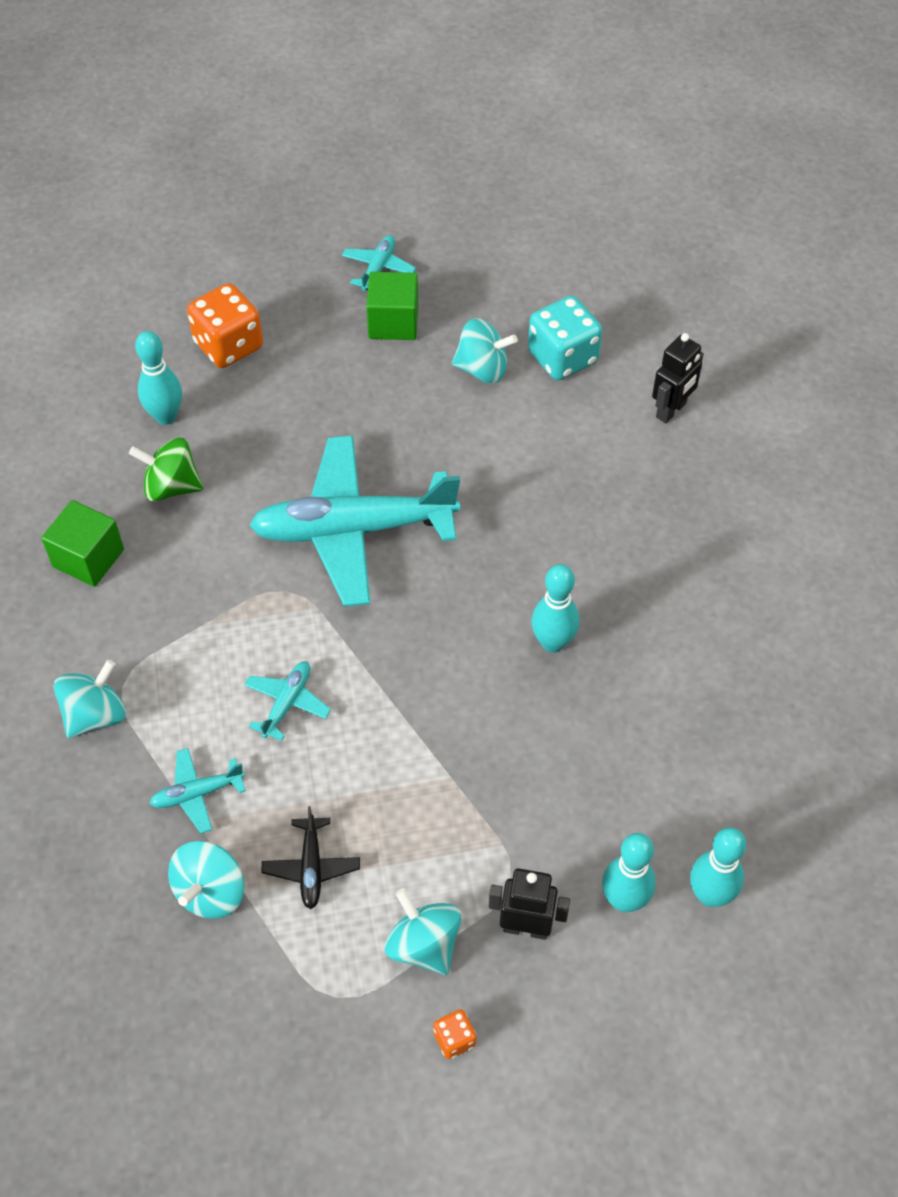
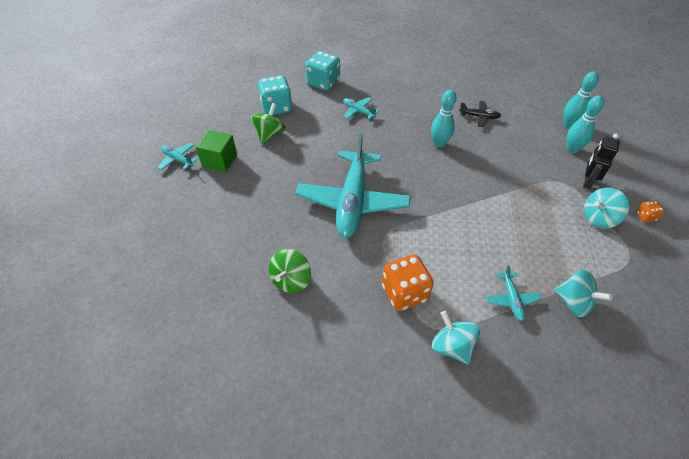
camera: 75 degrees left, 5 degrees down
(88, 558) = (331, 335): green cube -> none
(165, 416) = (234, 275): turquoise bowling pin -> none
(228, 345) = (195, 234): orange dice -> orange dice (404, 293)
(287, 703) = (457, 248): turquoise plane -> turquoise plane (358, 111)
(311, 867) = (558, 254): black plane -> black plane (479, 117)
(482, 369) = (269, 134): turquoise spinning top -> green spinning top
(671, 410) = (323, 83): black robot -> turquoise dice

